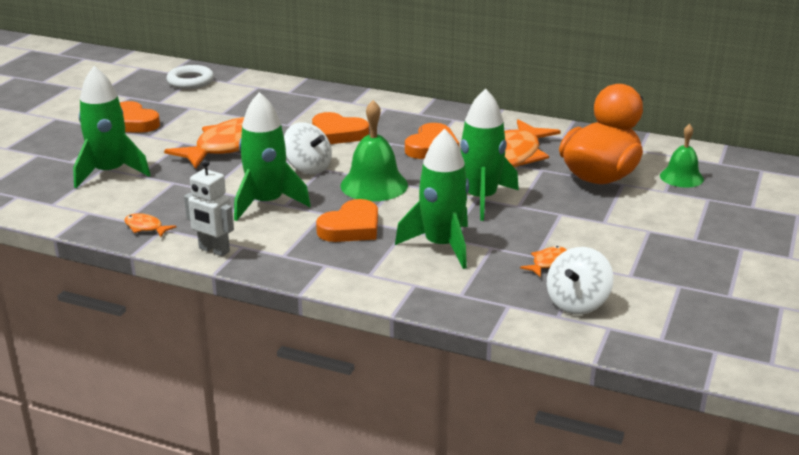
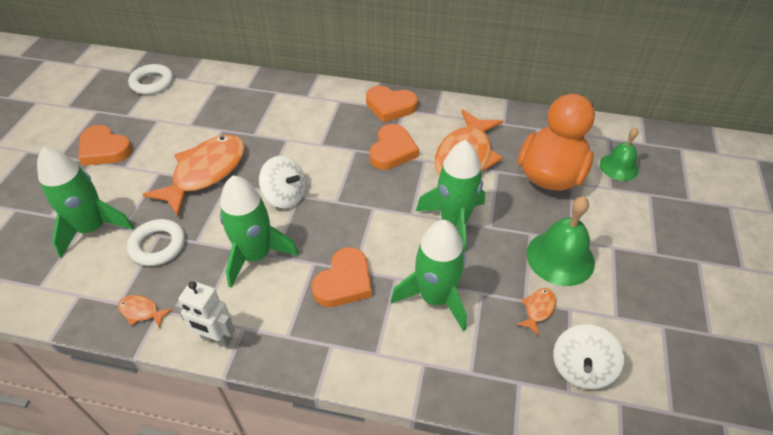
camera: 10 degrees left, 20 degrees up
(171, 188) = (158, 245): none -> white ring
(338, 133) = (303, 142): orange heart -> orange heart (390, 106)
(374, 185) = (352, 214): green bell -> green bell (560, 257)

